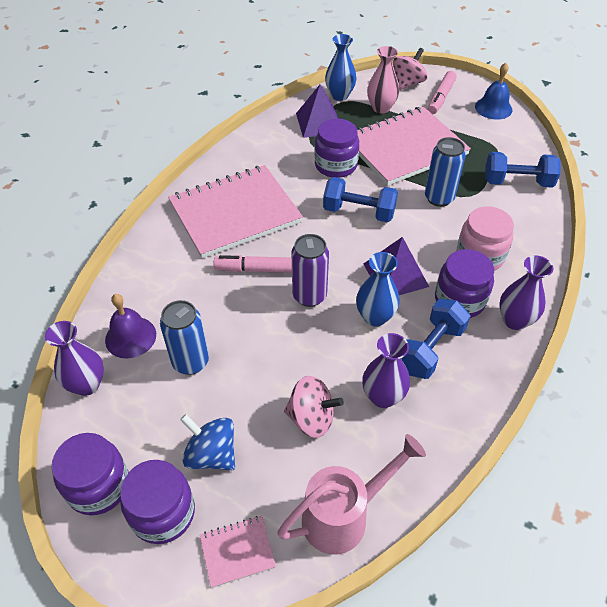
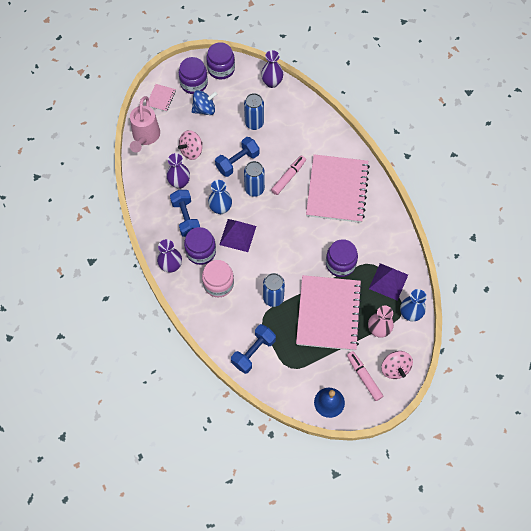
camera: 125 degrees right, 15 degrees up
(130, 337) = (286, 108): purple bell -> none
(309, 296) = (254, 189): purple can -> blue can
(359, 212) = (293, 249): blue dumbbell -> blue dumbbell (237, 162)

